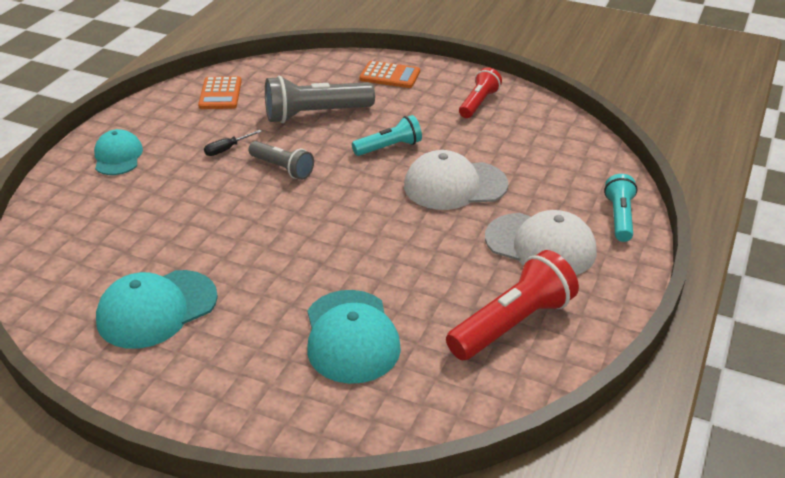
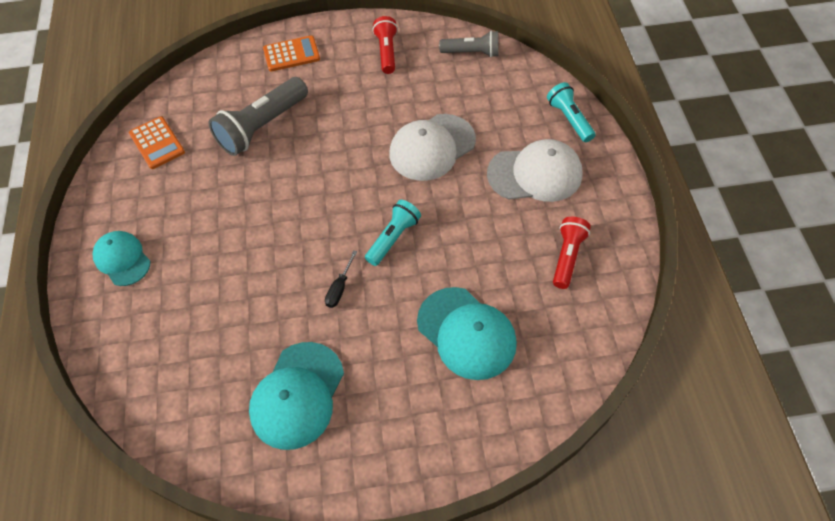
camera: 30 degrees left, 20 degrees up
(227, 149) = (216, 202): black screwdriver -> black screwdriver (339, 288)
(282, 168) = (281, 198): grey flashlight -> grey flashlight (472, 53)
(389, 147) = (351, 133): turquoise flashlight -> turquoise flashlight (393, 238)
(512, 324) = (567, 257): red flashlight -> red flashlight, size x0.61

